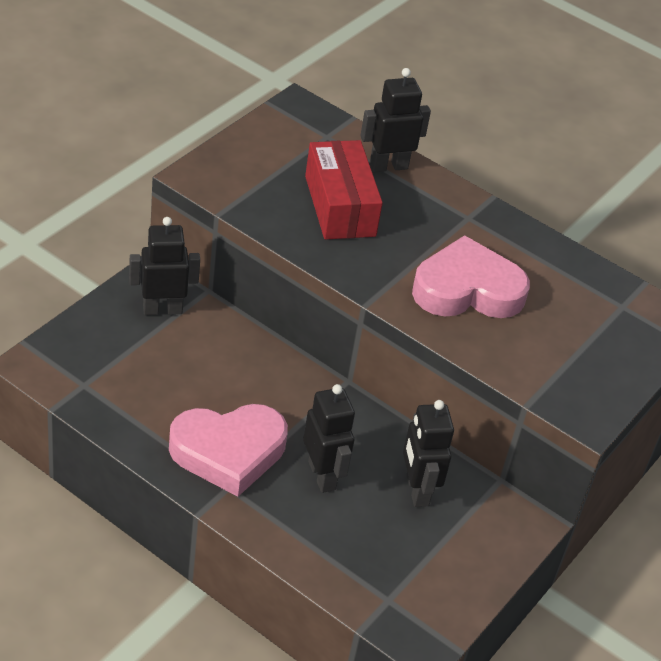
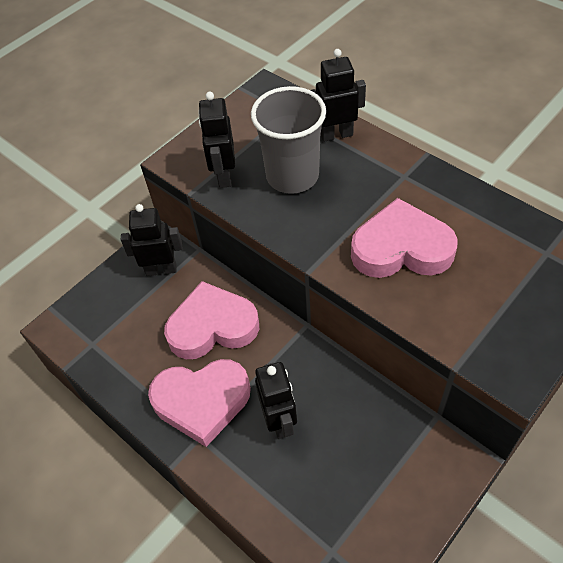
camera: 15 degrees right, 10 degrees up
(233, 375) = (212, 326): none -> pink heart
(340, 206) = (292, 176): red box -> grey cup
(416, 490) = (361, 432): black robot -> black robot (224, 175)

